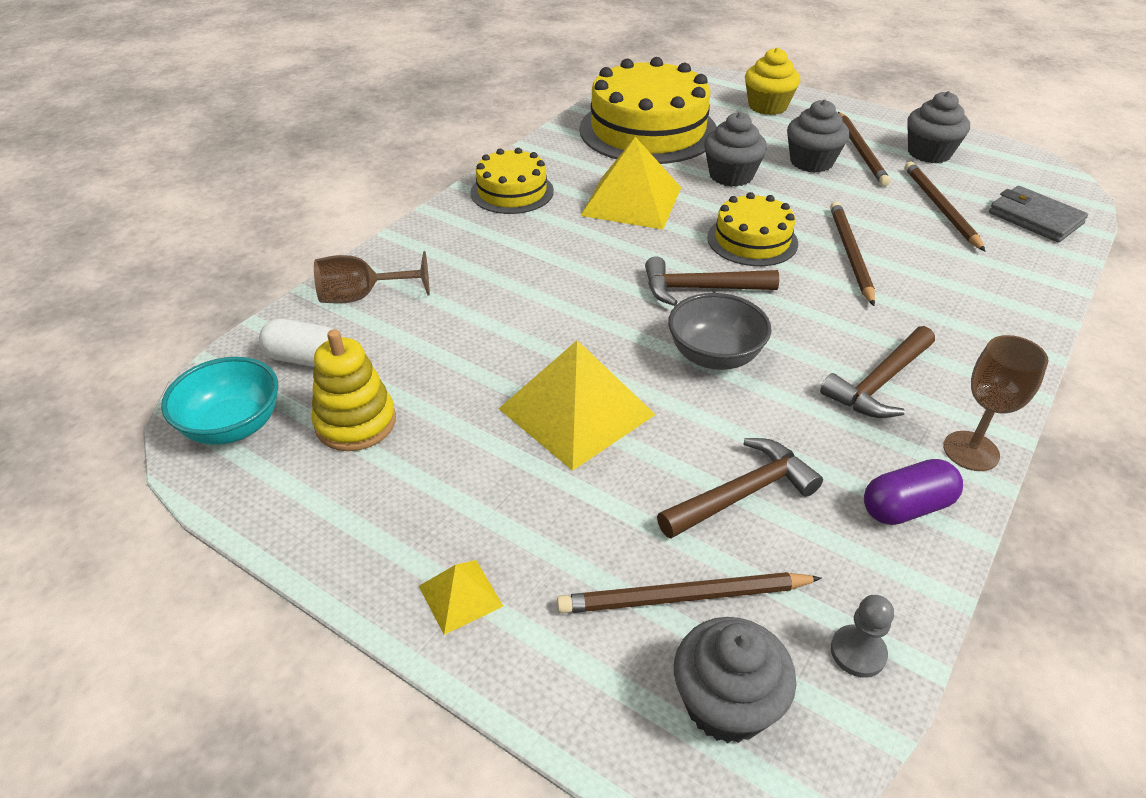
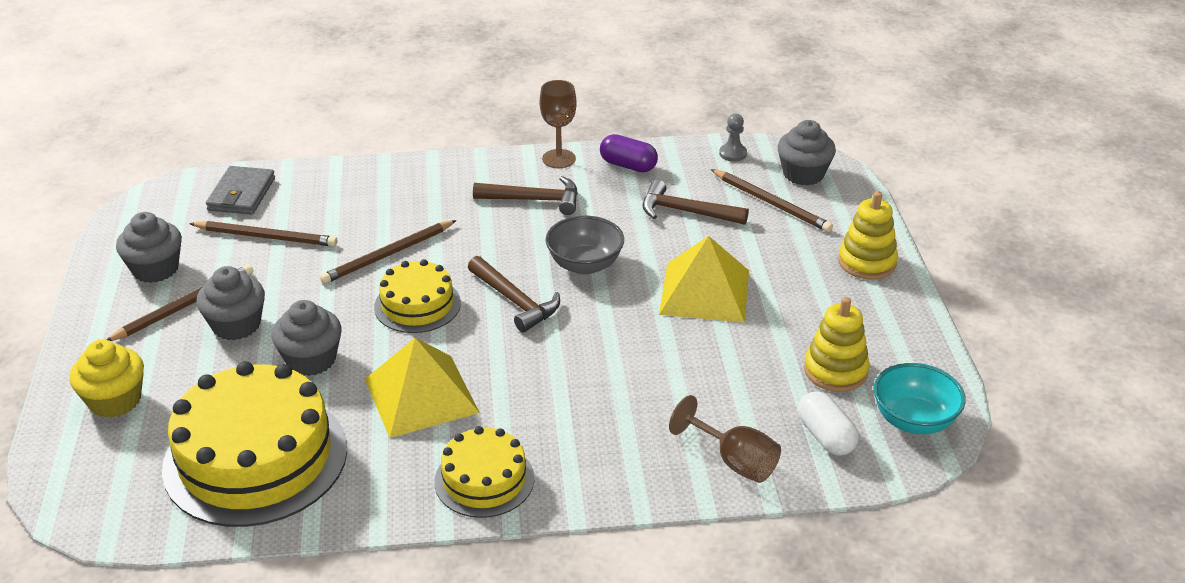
camera: 130 degrees left, 5 degrees down
(460, 595) = (867, 262): yellow pyramid -> yellow stacking toy
(940, 208) = (266, 237): brown pencil -> brown pencil turned 120 degrees counterclockwise

